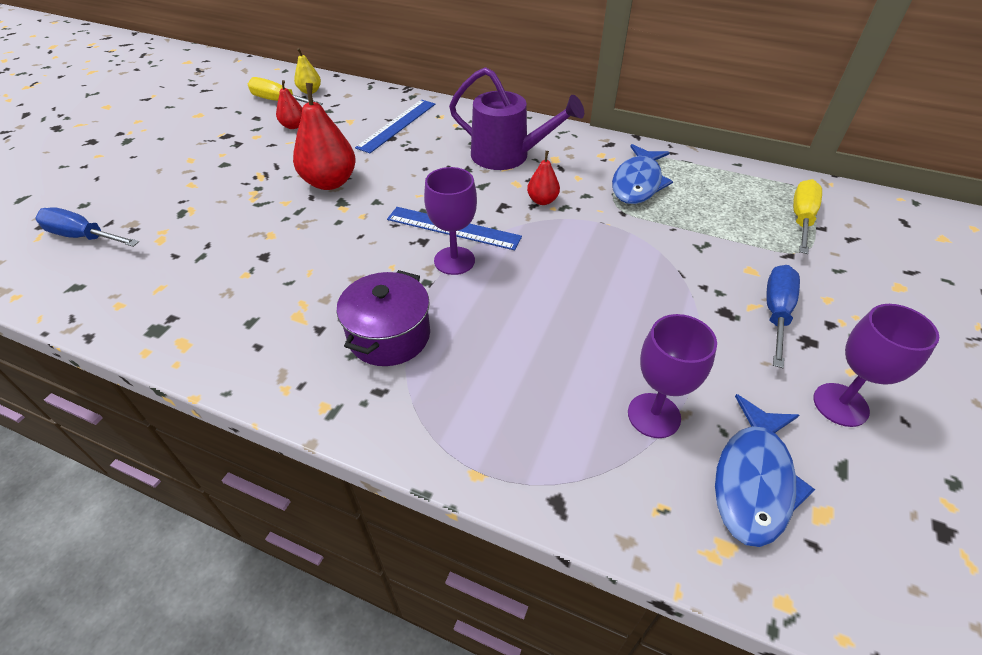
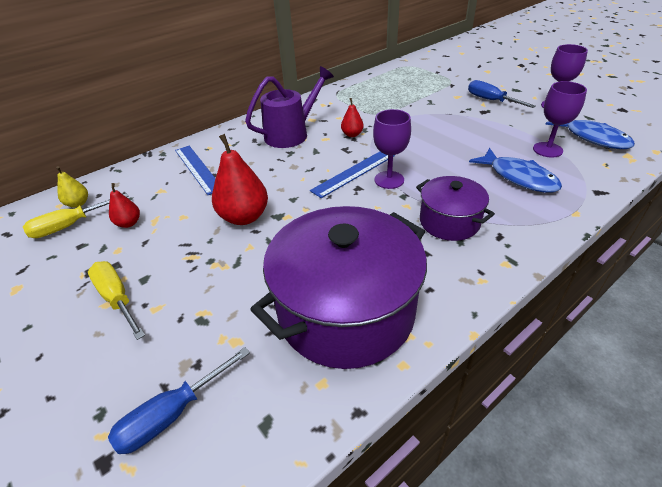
camera: 60 degrees left, 5 degrees down
(209, 293) = (346, 311): none -> purple pot
(637, 183) = (361, 102): blue fish -> blue fish (518, 177)
(801, 219) = (427, 74): yellow screwdriver -> yellow screwdriver (117, 299)

